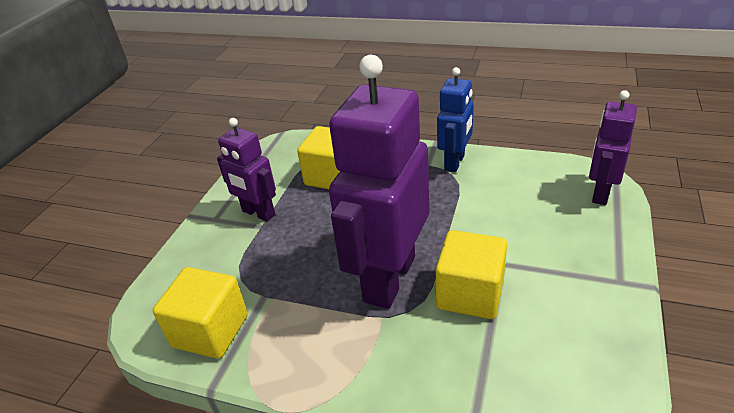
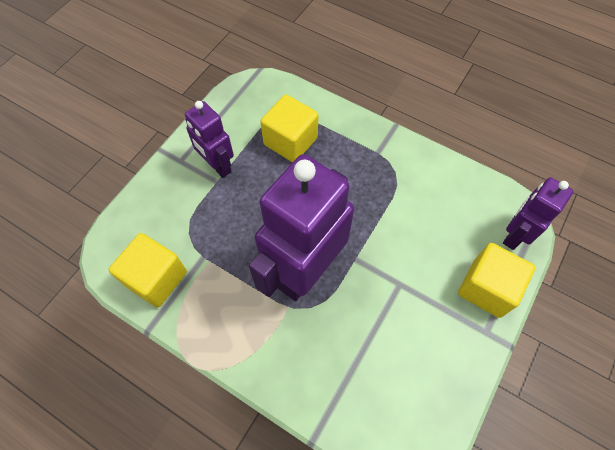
camera: 10 degrees right, 25 degrees up
(455, 162) = (403, 158): blue robot -> none
(470, 294) = (363, 306): yellow cube -> yellow cube (486, 288)

